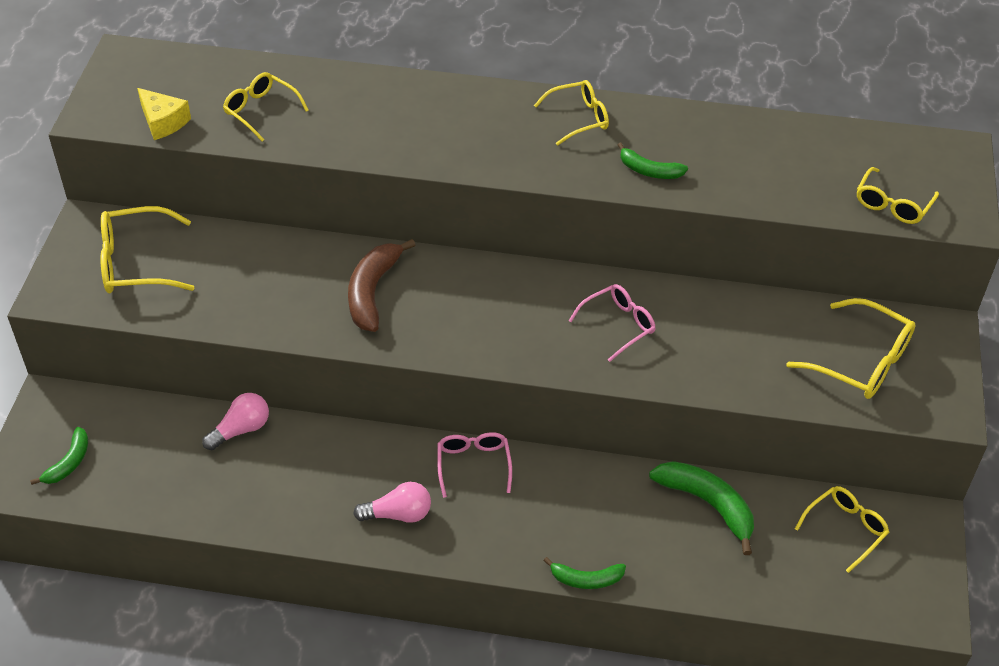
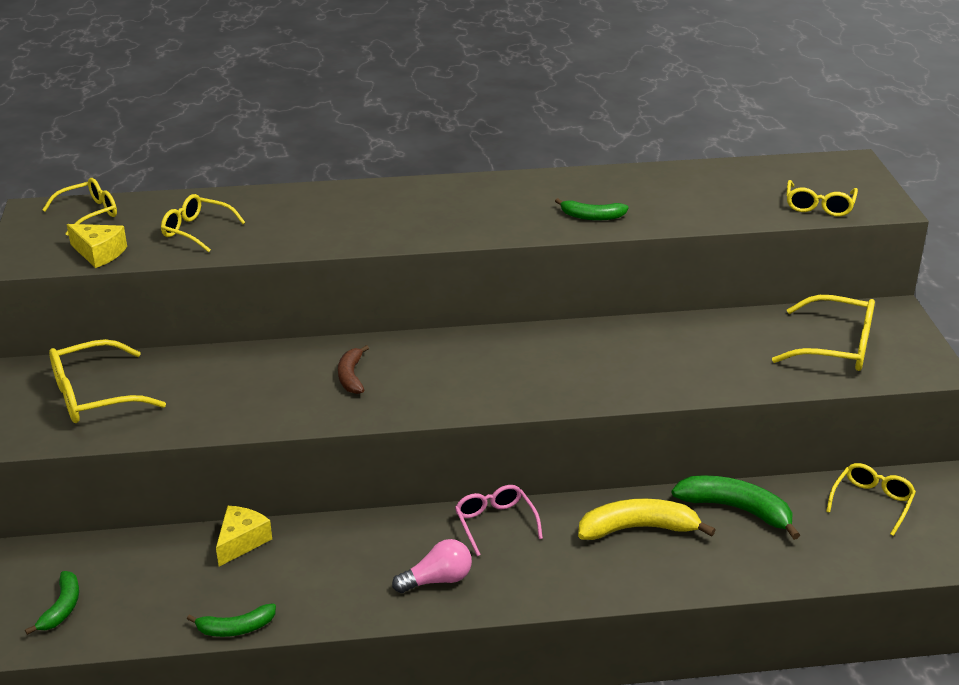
camera: 15 degrees left, 15 degrees down
(241, 429) = (241, 541): pink light bulb -> yellow cheese
(372, 292) = (351, 376): brown banana -> brown banana, size x0.60
(579, 118) = (507, 191): yellow glasses -> yellow glasses (89, 213)
(586, 579) = (651, 595): green banana -> green banana (236, 628)
(604, 503) = (638, 529): none -> yellow banana
(618, 325) = (602, 360): pink glasses -> none

